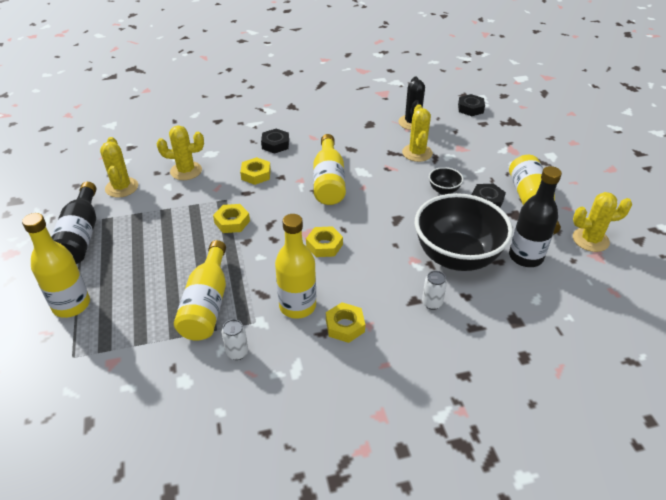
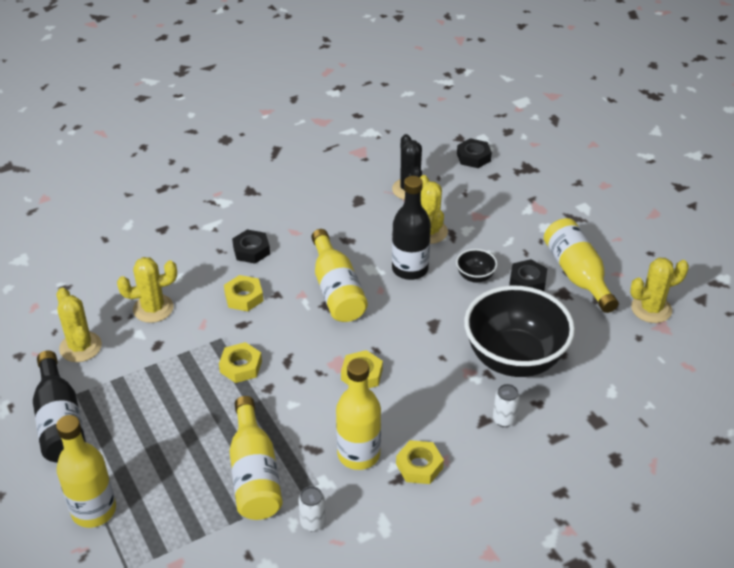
camera: 15 degrees left, 0 degrees up
(525, 257) = (588, 343): black bottle -> black bottle (410, 269)

